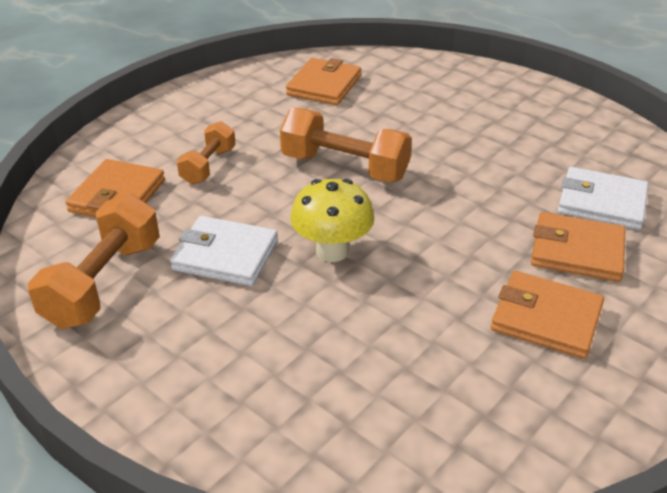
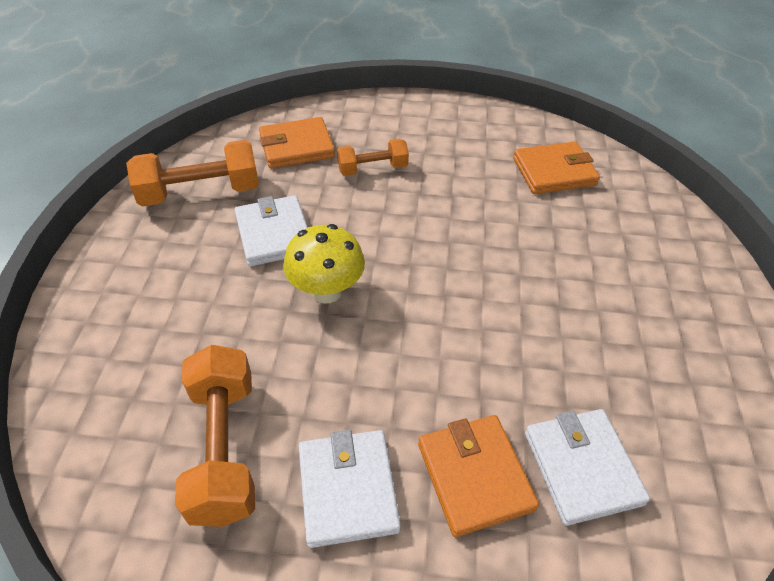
camera: 55 degrees right, 10 degrees up
(344, 167) = (446, 243): orange dumbbell -> orange dumbbell (224, 448)
(546, 318) = (348, 489): orange wallet -> white wallet

